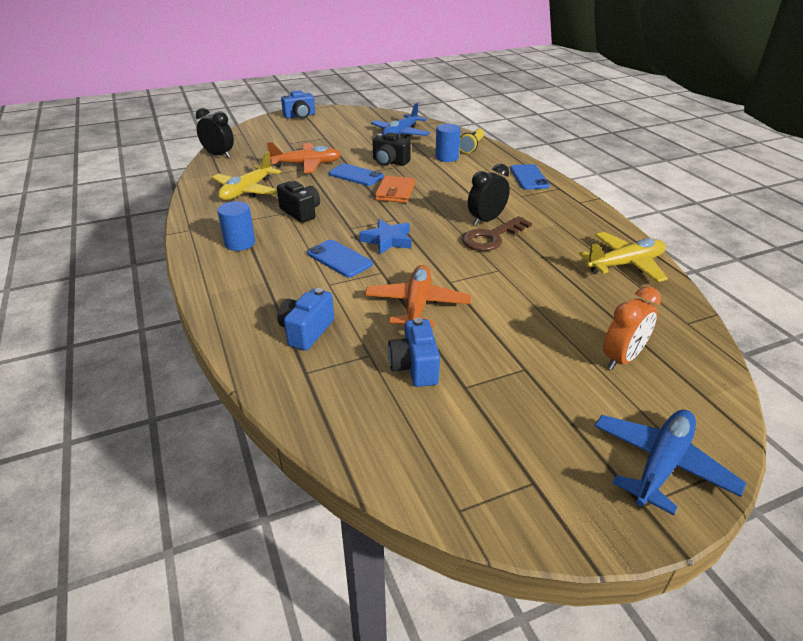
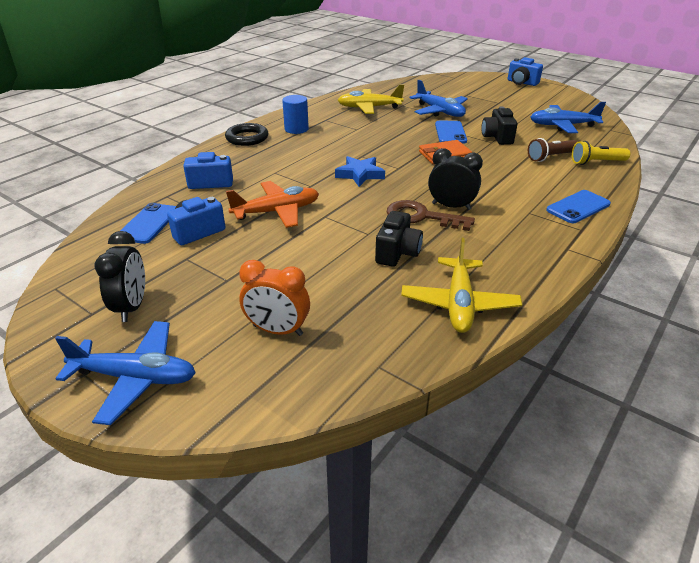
camera: 60 degrees right, 0 degrees up
(219, 155) = (408, 83): black clock -> black clock (132, 307)
(219, 279) = (247, 138): none -> black ring
(301, 212) = (362, 133): black camera -> black camera (397, 253)
(306, 165) = (440, 111): orange plane -> blue plane
(339, 259) = (312, 165): blue phone -> blue phone (148, 223)
(447, 157) = (550, 157): blue cylinder -> brown flashlight
(625, 264) = (459, 303): yellow plane -> yellow plane turned 60 degrees clockwise

